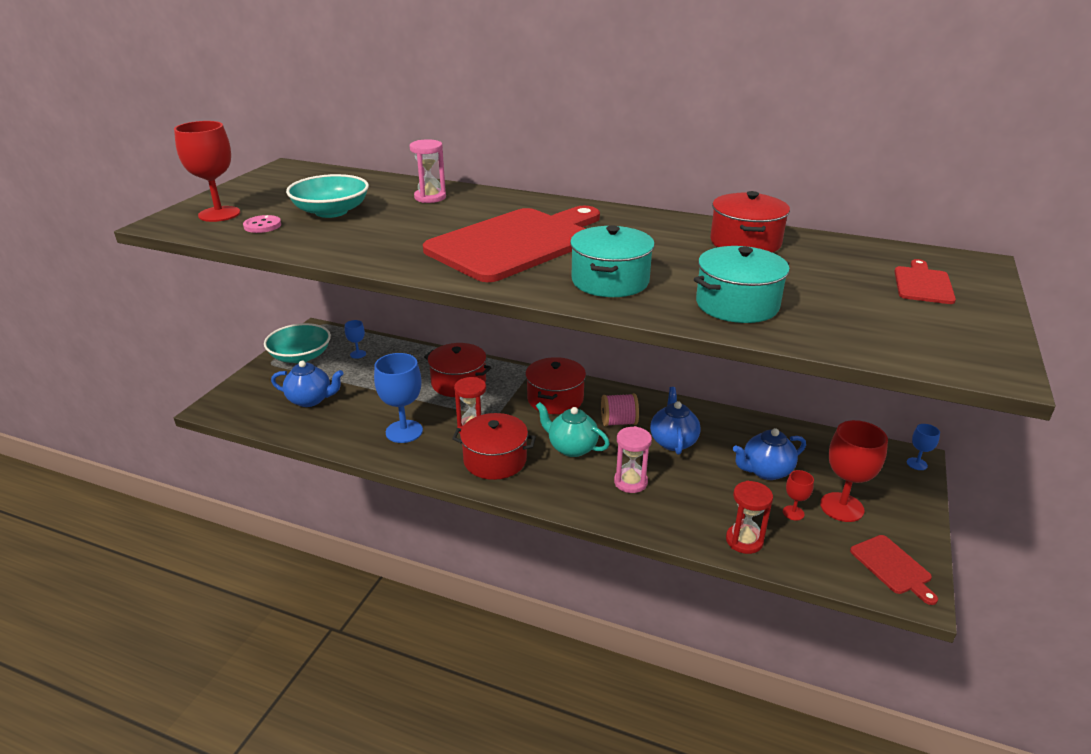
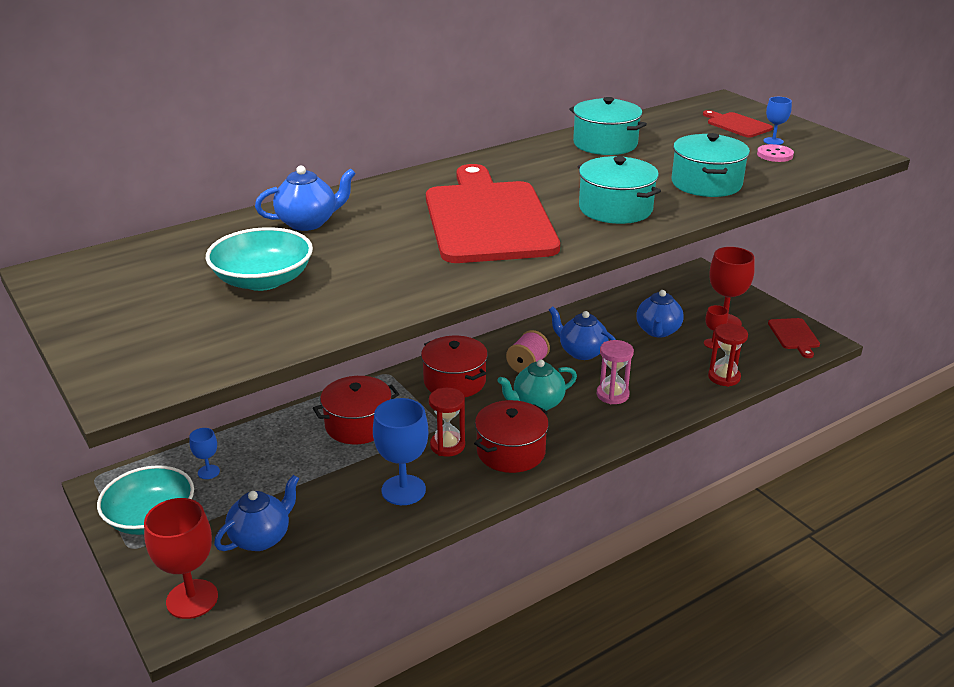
camera: 55 degrees left, 0 degrees up
(219, 214) = (154, 347): red goblet -> red goblet (192, 599)
(262, 226) = (242, 327): pink button -> pink button (775, 155)
(430, 197) = (308, 223): pink hourglass -> blue teapot
(745, 242) = (605, 144): red pot -> turquoise pot
(892, 567) = (794, 336): red cutting board -> red cutting board turned 75 degrees clockwise
(916, 464) = (706, 273): blue goblet -> blue goblet (773, 141)

